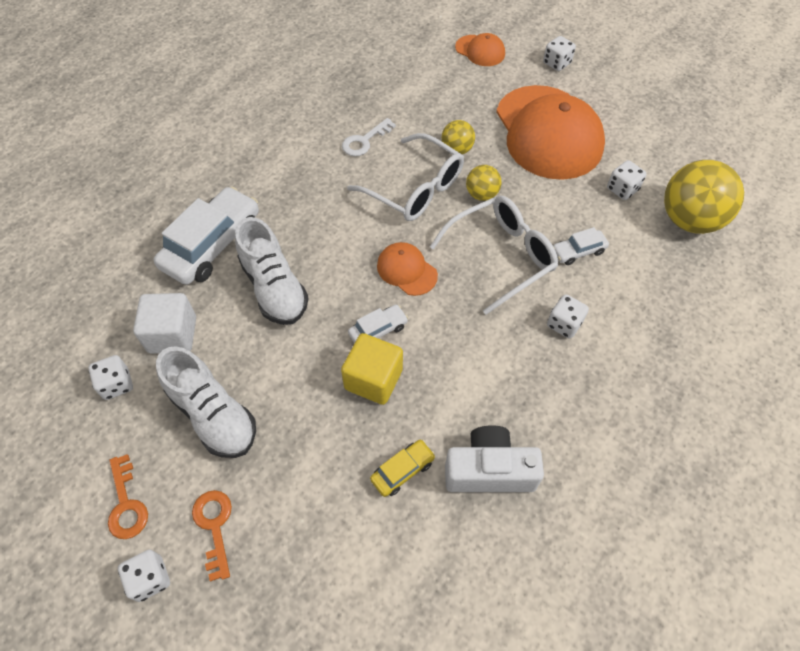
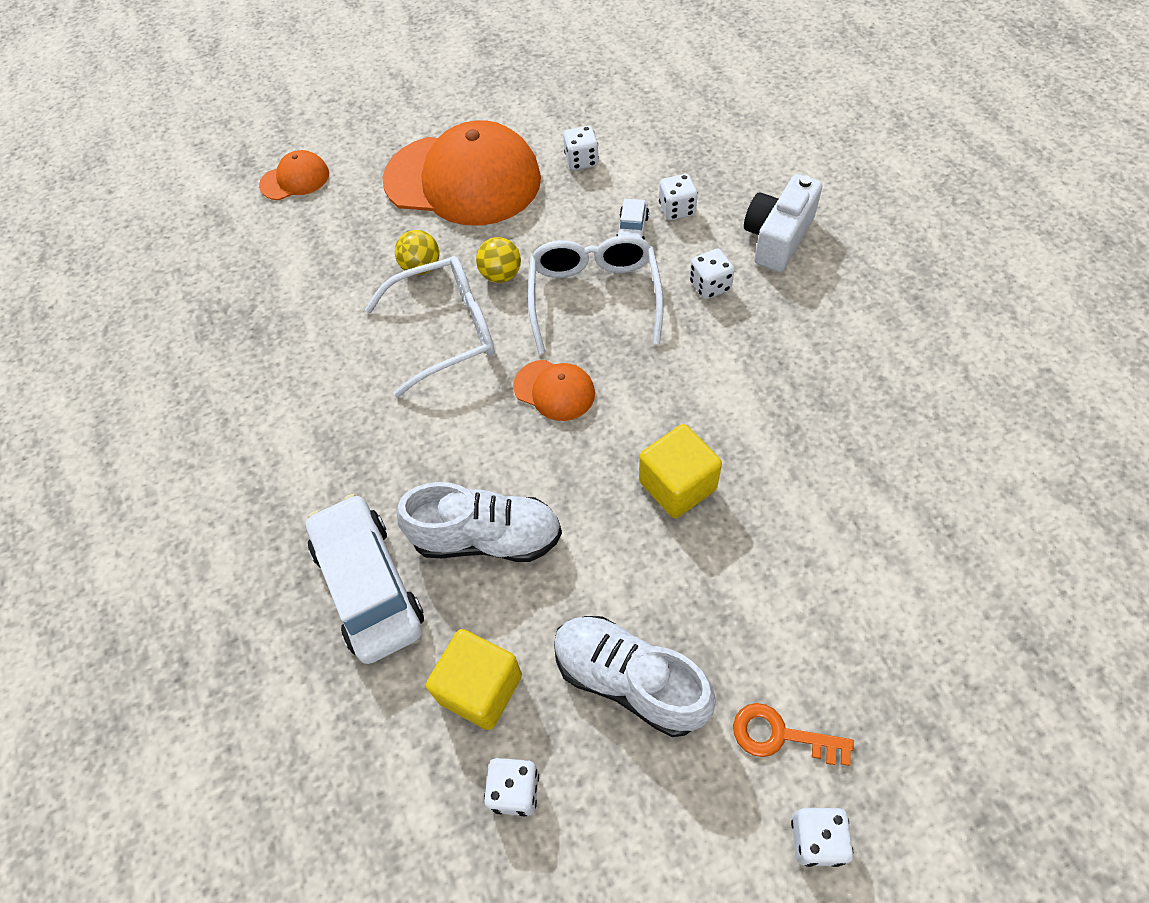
camera: 55 degrees left, 0 degrees up
(126, 504) = (701, 837): orange key -> none
(172, 335) = (480, 688): white cube -> yellow cube
(213, 415) = (629, 680): white shoe -> white shoe turned 135 degrees counterclockwise
(364, 141) = (335, 349): white key -> none
(378, 330) = (616, 453): white car -> none
(402, 470) = (803, 506): yellow car -> none
(406, 270) = (554, 390): orange cap -> orange cap turned 135 degrees counterclockwise
(489, 470) = (841, 428): white camera -> white camera (777, 238)
(556, 63) = (374, 126): white dice -> white dice (677, 209)
(689, 220) = (653, 132): yellow ball -> none

